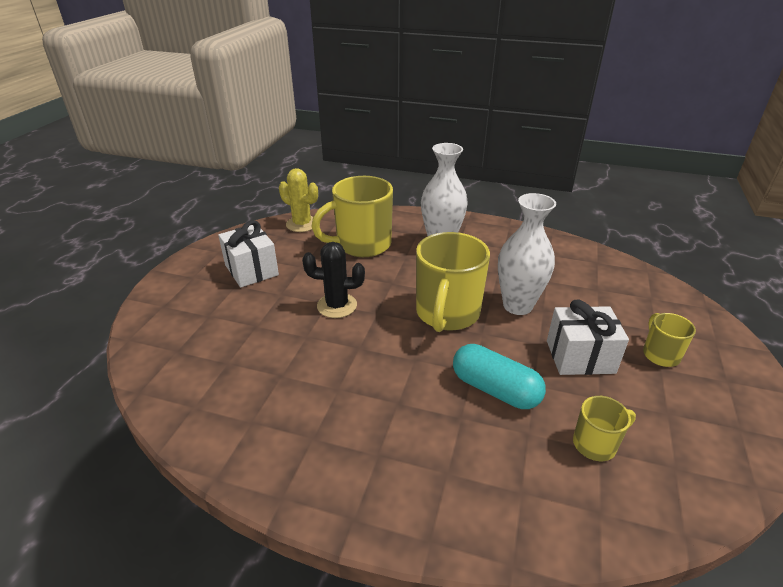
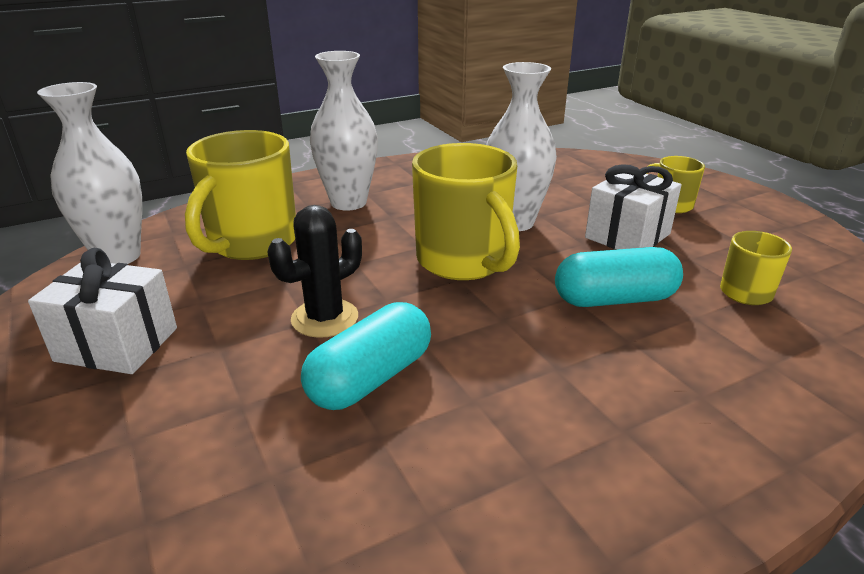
camera: 45 degrees left, 5 degrees down
(302, 224) = (118, 256): yellow cactus -> white vase
(314, 348) = (370, 378): none -> turquoise capsule

